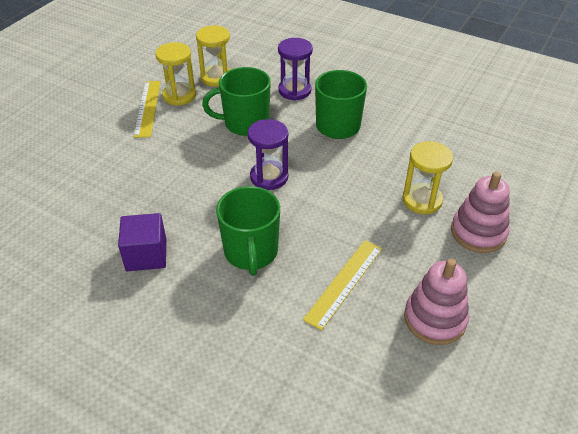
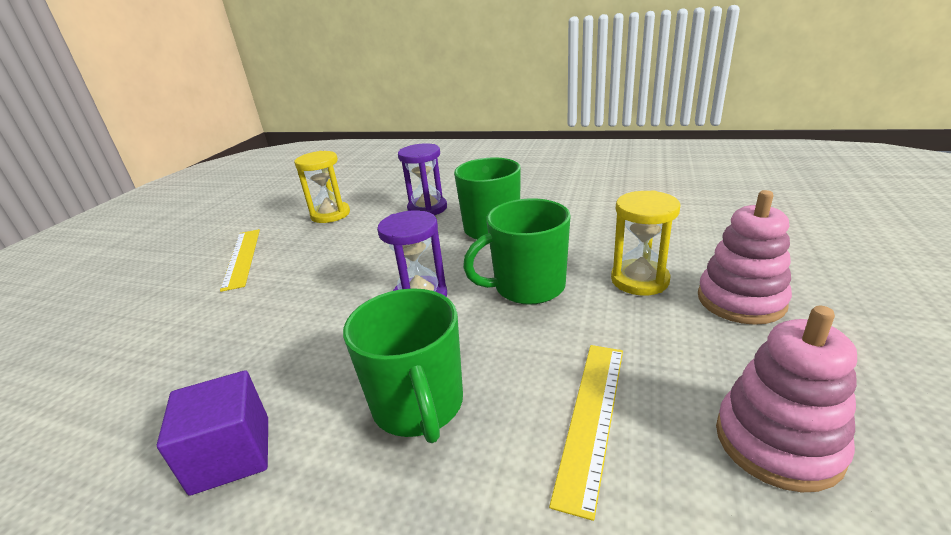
camera: 10 degrees left, 15 degrees down
(179, 95) = (284, 238): yellow hourglass -> none
(245, 123) = (374, 248): green mug -> green mug (528, 287)

